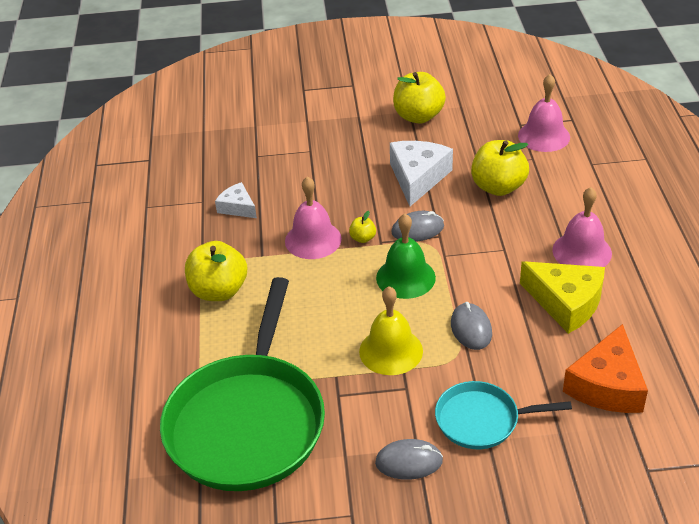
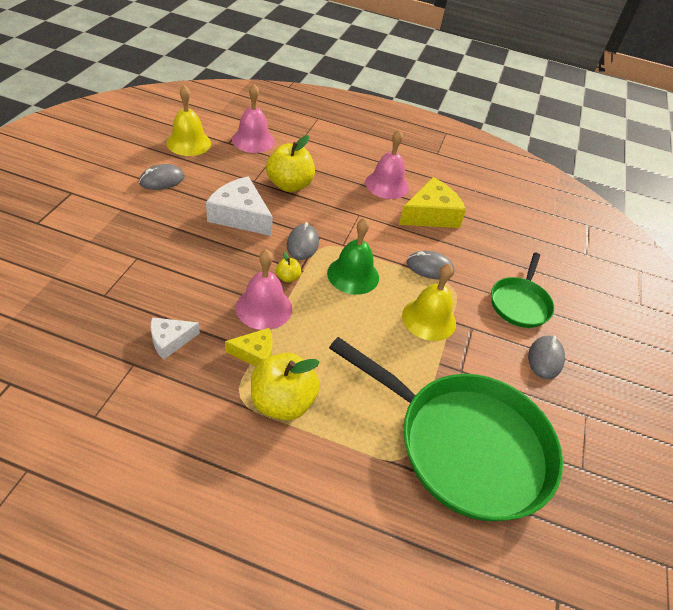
camera: 75 degrees left, 5 degrees up
(258, 256) = (255, 353): none -> yellow cheese
(418, 116) = (162, 180): yellow apple -> grey mouse
(481, 420) = (520, 303): turquoise pan -> green pan
(489, 104) = (188, 143): none -> yellow bell
(607, 385) = (513, 235): orange cheese -> none

